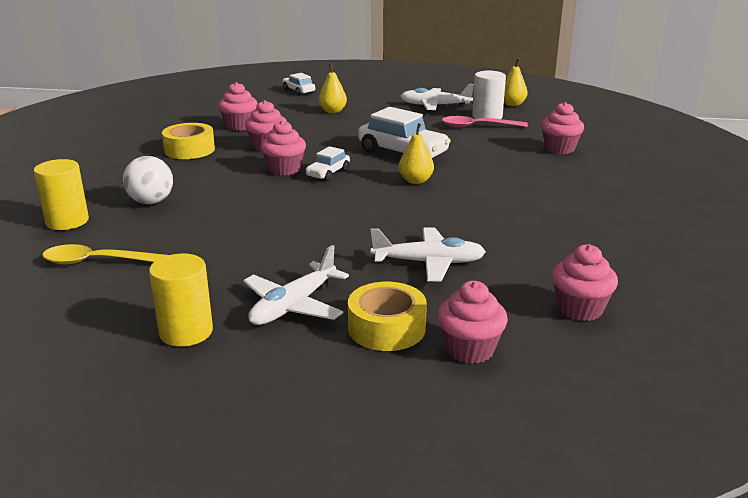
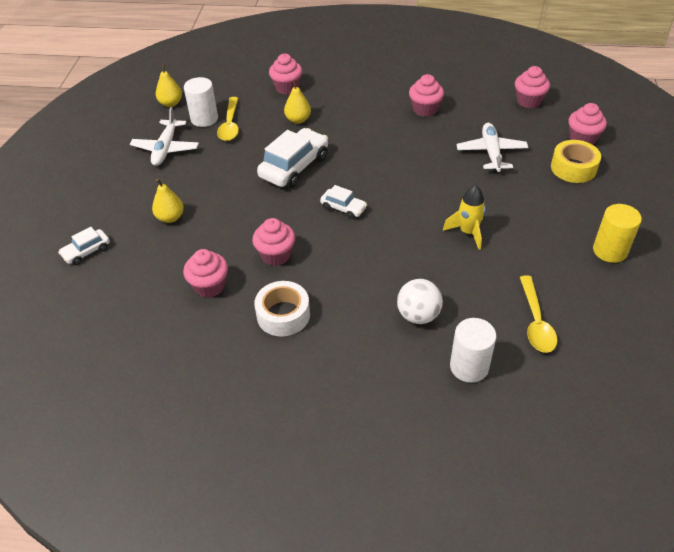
camera: 90 degrees left, 20 degrees up
(67, 221) = (469, 367): yellow cylinder -> white cylinder
(189, 150) = (283, 315): yellow tape -> white tape
(265, 234) = (468, 232): none -> yellow rocket
(284, 169) = (335, 236): pink cupcake -> pink cupcake (425, 109)
(293, 306) = (563, 207): white plane -> none
(415, 181) = (357, 159): yellow pear -> yellow pear (298, 120)
(477, 126) = (230, 125): pink spoon -> yellow spoon

